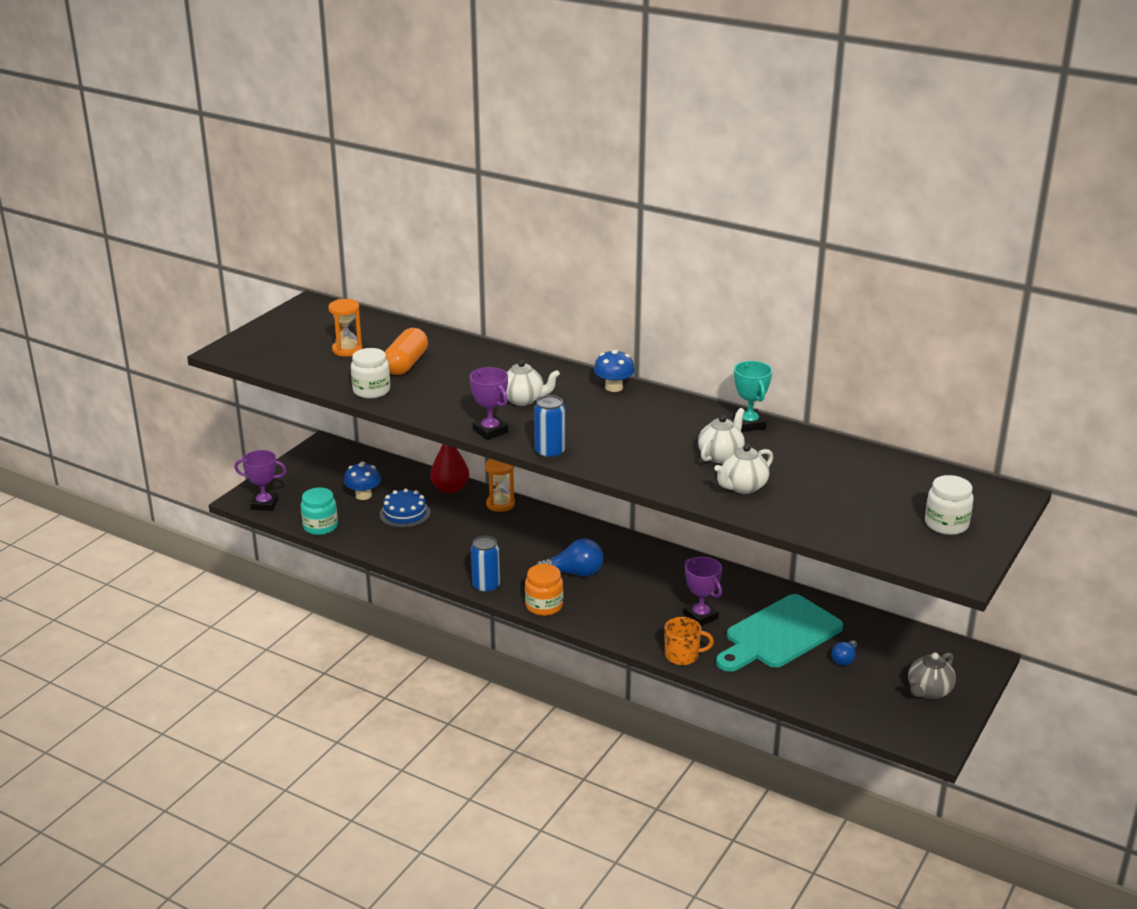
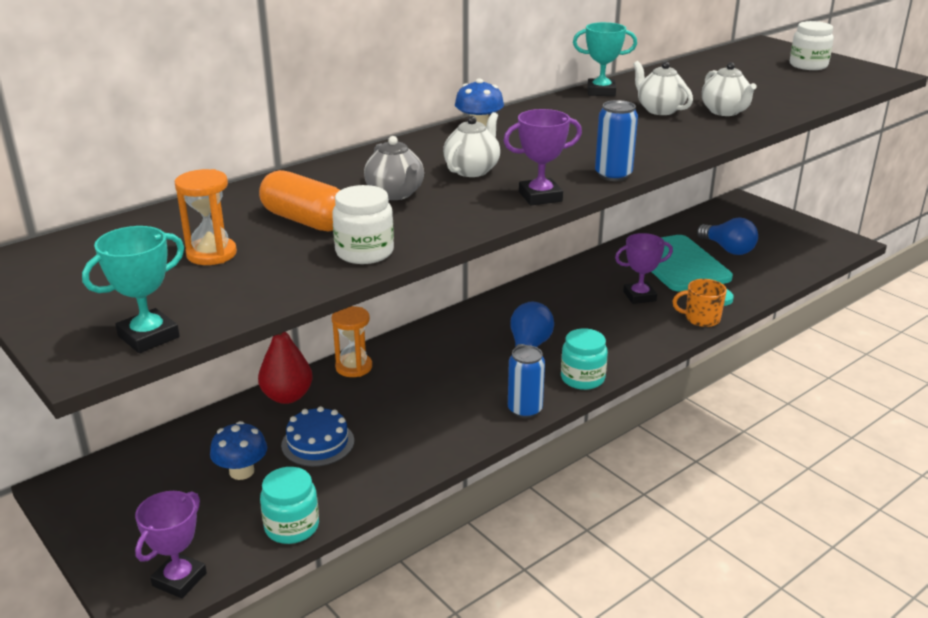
camera: 70 degrees left, 0 degrees up
(250, 359) = (148, 337): none -> turquoise trophy
(544, 606) = (582, 378): orange jar -> turquoise jar
(682, 656) = (701, 319): orange mug -> orange mug turned 105 degrees counterclockwise
(844, 659) = (728, 249): blue light bulb -> blue light bulb, size x1.75
(928, 691) = (779, 228): grey teapot -> grey teapot (395, 194)

